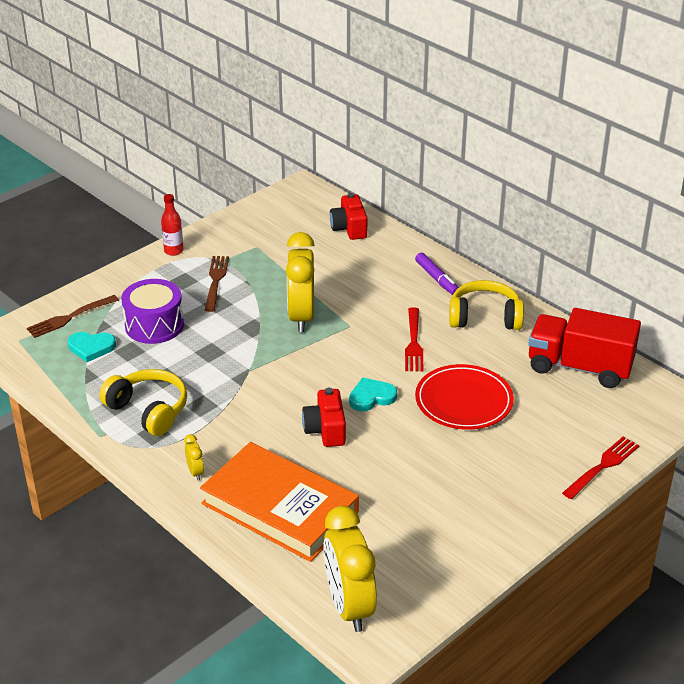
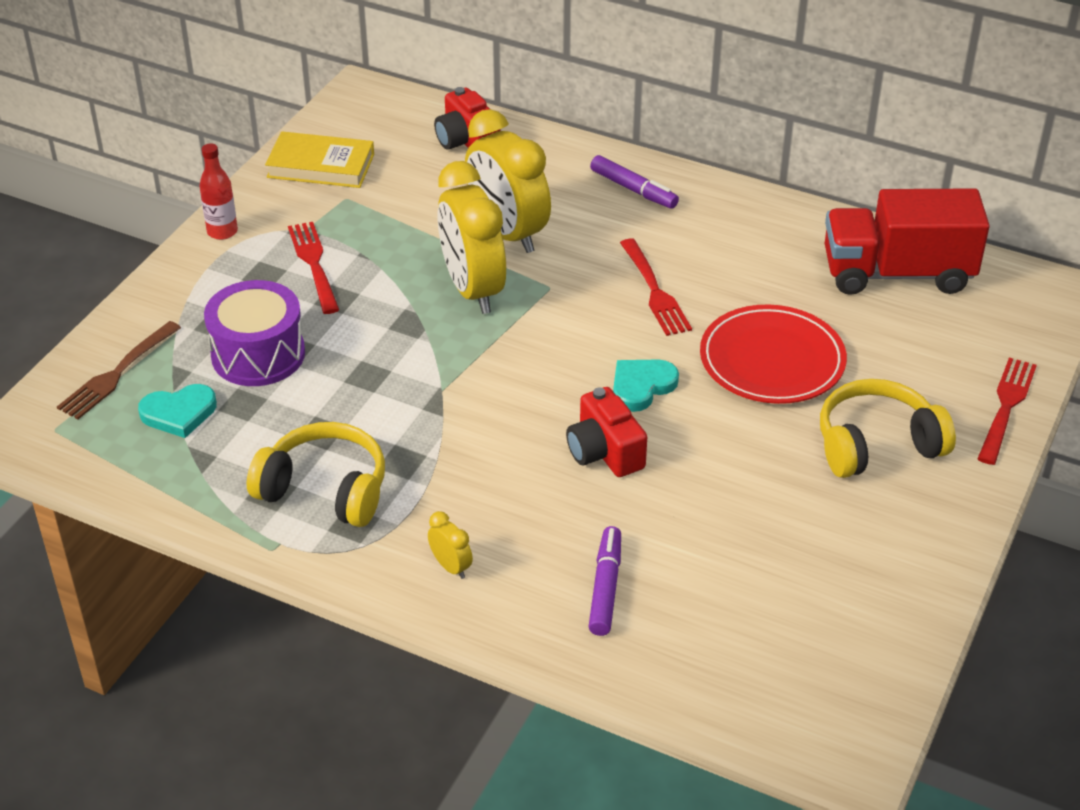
camera: 20 degrees left, 5 degrees up
(216, 281) = (314, 264): brown fork -> red fork
(252, 225) = (321, 166): none -> yellow book
(279, 508) = (605, 587): orange book -> purple marker
(349, 606) = (786, 706): yellow clock -> yellow clock (507, 233)
(484, 317) = (731, 231): yellow headphones -> yellow headphones (876, 444)

